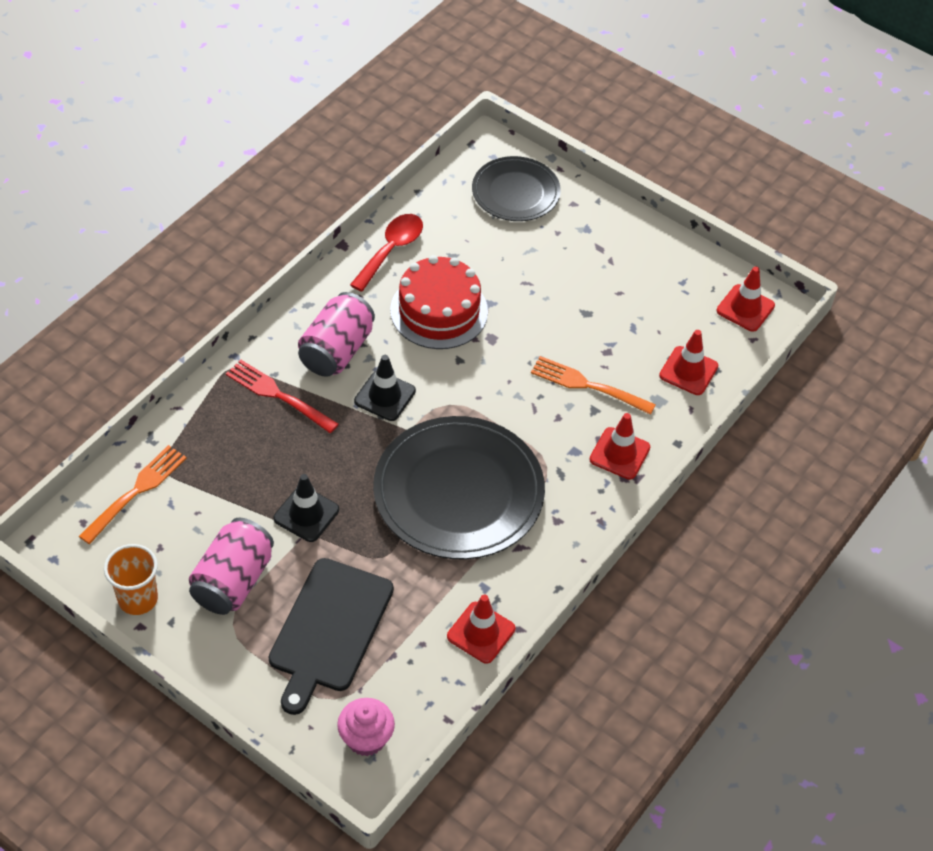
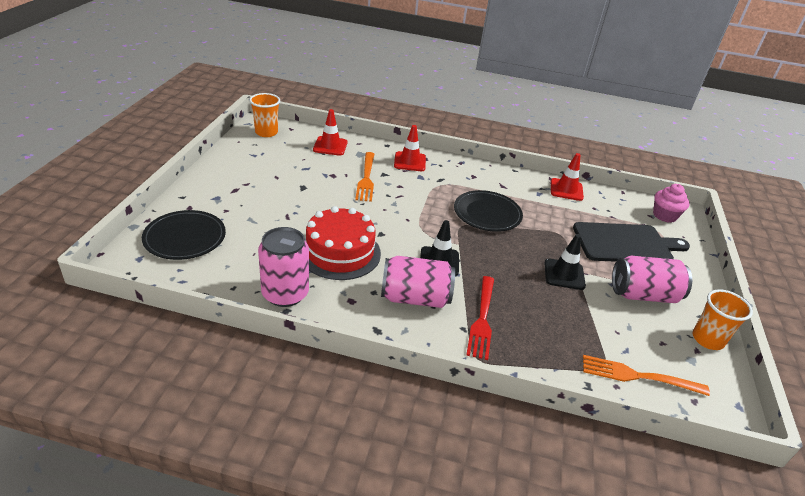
camera: 115 degrees left, 15 degrees down
(391, 250) = (285, 294): red spoon -> pink can
(458, 492) = (487, 213): black plate -> black plate, size x0.59
(745, 308) = (266, 132): red traffic cone -> orange cup

